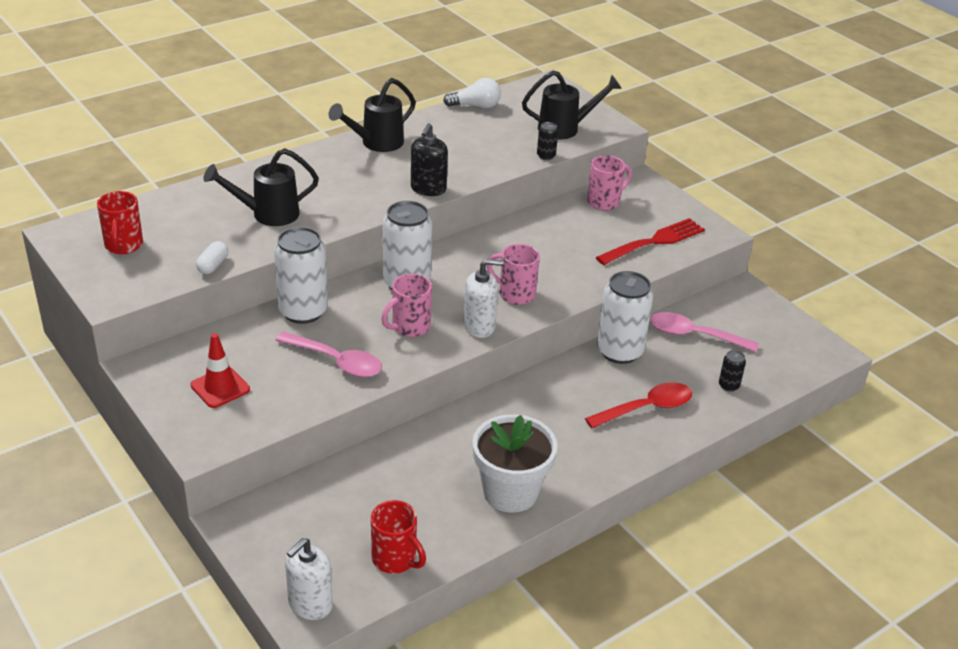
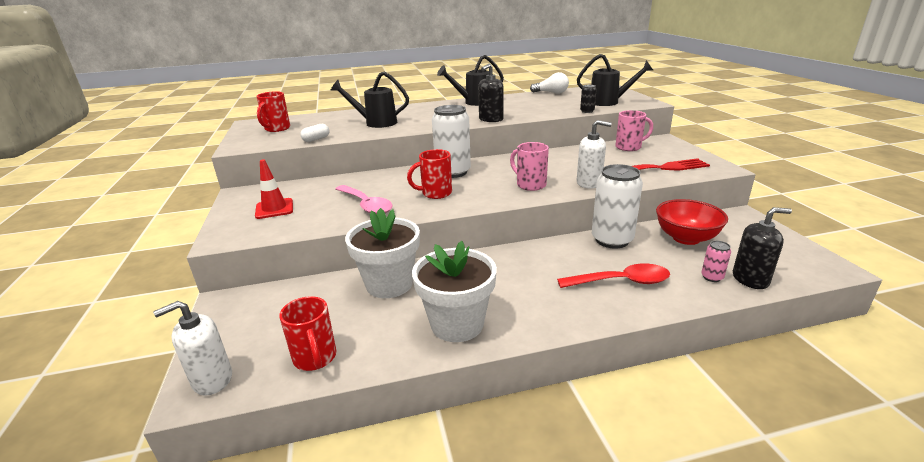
camera: 25 degrees right, 10 degrees down
(303, 311) = (370, 178): white can -> none
(409, 327) = (435, 193): pink mug -> red mug
(409, 459) = (389, 284): none -> white flower pot
(479, 326) = (489, 198): white soap dispenser -> white soap dispenser (589, 183)
(694, 335) = (686, 238): pink spoon -> red bowl
(728, 385) = (712, 277): black can -> pink can
(763, 381) = (750, 279): none -> black soap dispenser

